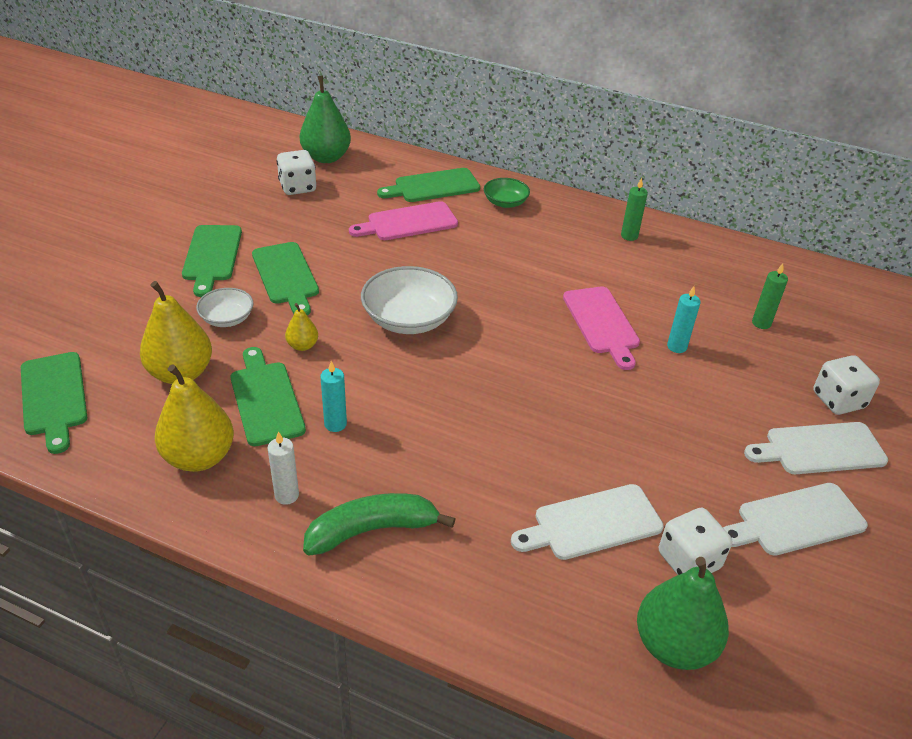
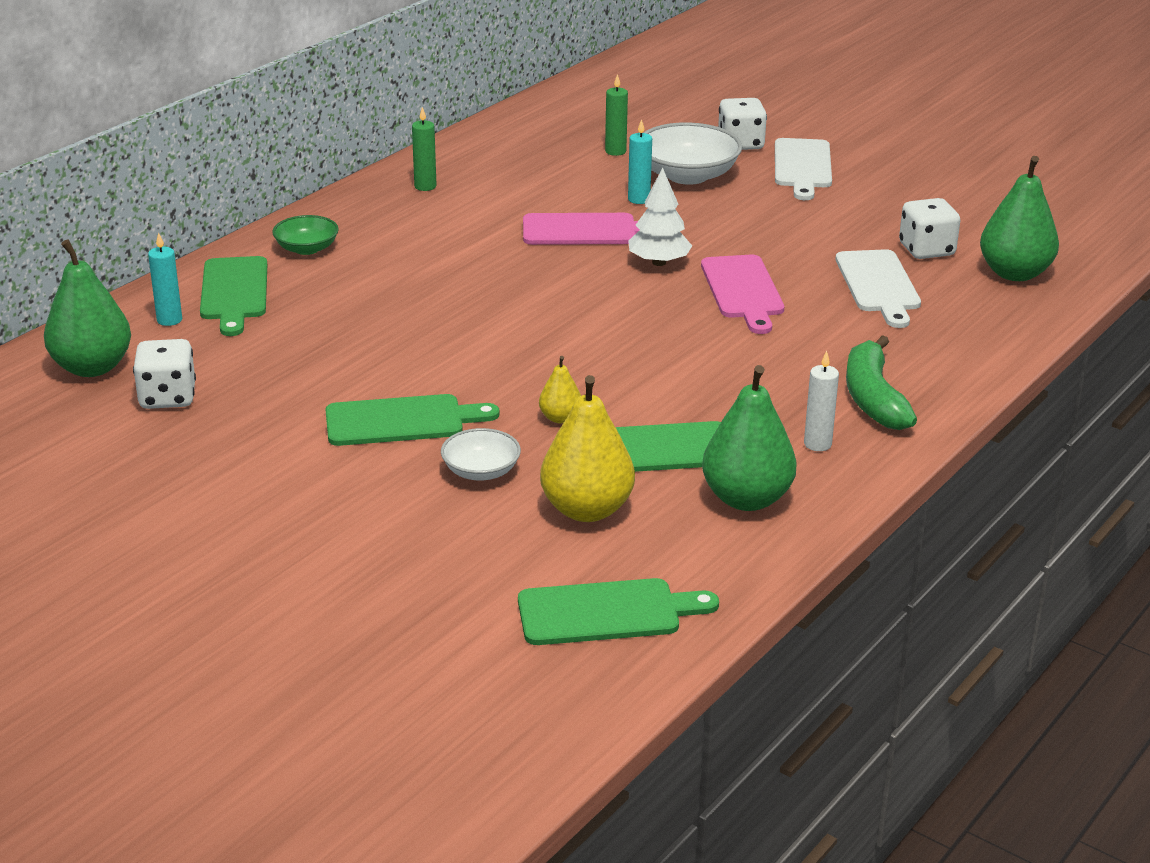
camera: 75 degrees left, 10 degrees down
(199, 457) = (746, 499): yellow pear -> green pear
(212, 256) = (321, 479): green cutting board -> none
(335, 424) = (711, 406): turquoise candle -> turquoise candle (169, 320)
(408, 222) = (317, 320): pink cutting board -> pink cutting board (743, 290)
(409, 319) = (533, 342): white bowl -> white bowl (687, 175)
(566, 370) = (659, 262): none -> white tree
(796, 520) = (886, 196): white cutting board -> none

